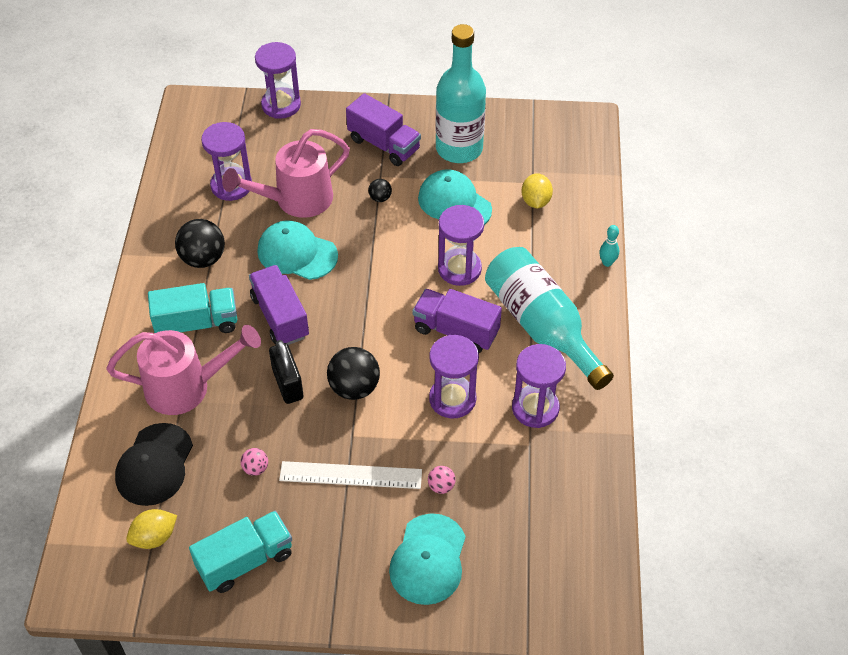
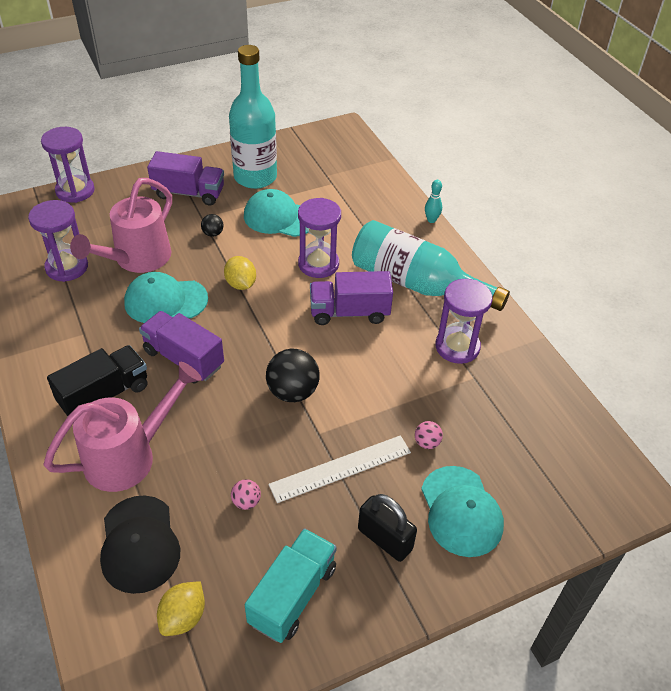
camera: 30 degrees left, 5 degrees down
(197, 324) = (104, 395): turquoise truck -> black truck
(203, 259) = (76, 336): black ball -> none
(288, 384) = (228, 413): black padlock -> black padlock (385, 539)
(452, 399) = (385, 367): purple hourglass -> none
(535, 201) = (344, 195): yellow lemon -> yellow lemon (241, 284)

